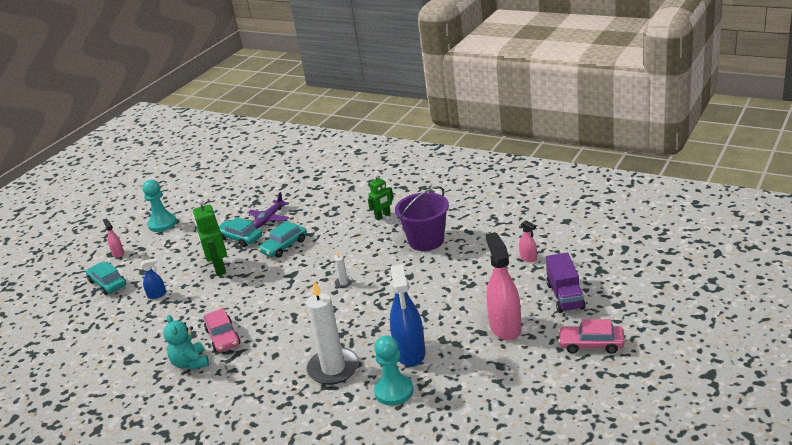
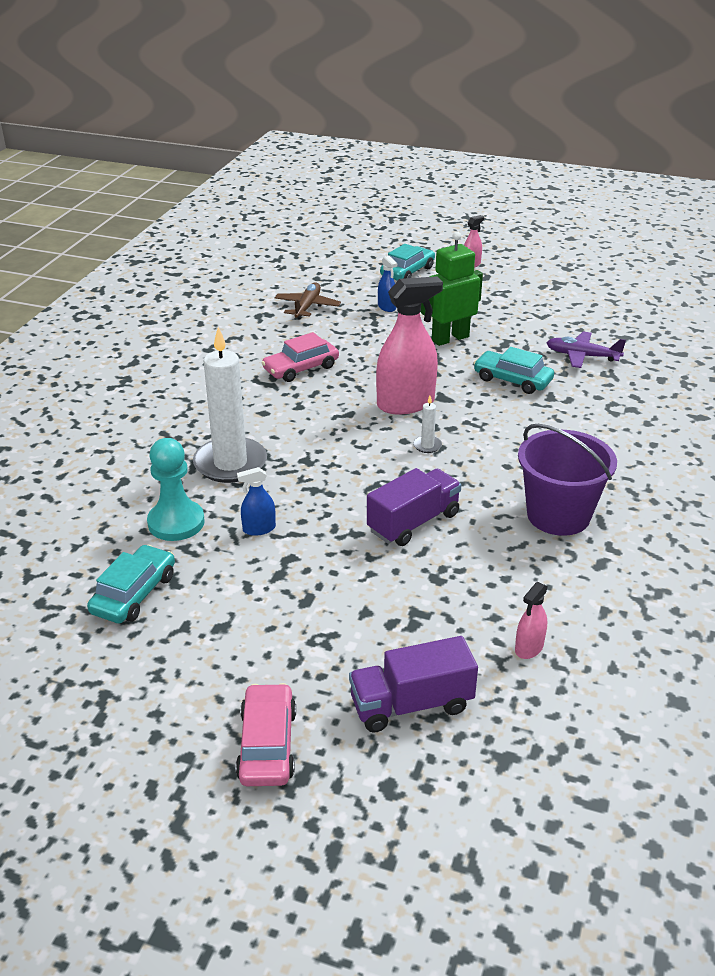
camera: 75 degrees right, 5 degrees up
(130, 335) = (307, 307): none -> brown plane
(162, 224) = (545, 279): turquoise pawn -> none
(190, 363) = (252, 355): turquoise teddy bear -> none
(240, 238) = (525, 341): turquoise car -> turquoise car (134, 594)
(383, 216) = (621, 460): green robot -> none
(410, 353) = (259, 529): blue spray bottle -> blue spray bottle, size x0.47
(419, 291) = (413, 522): none -> purple truck
(505, 327) = (318, 627): pink spray bottle -> pink spray bottle (406, 404)

